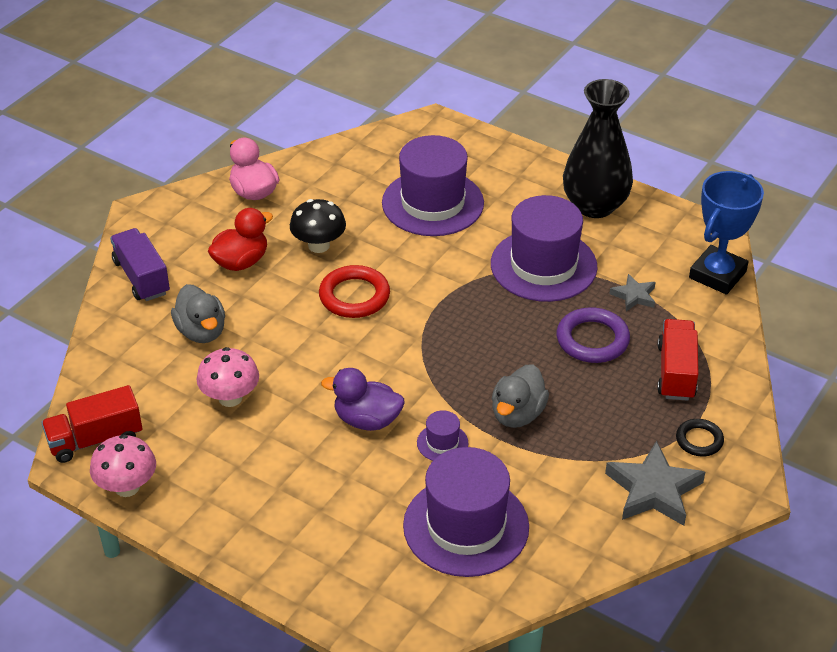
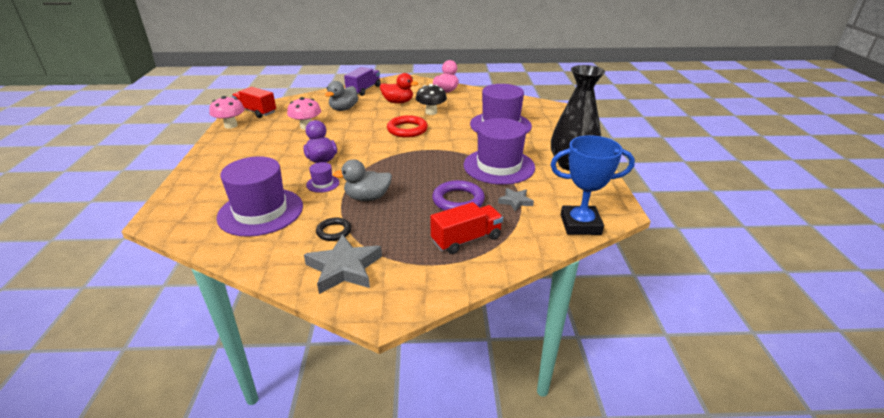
camera: 55 degrees right, 10 degrees down
(699, 440) = (411, 271): black ring -> black ring (334, 231)

